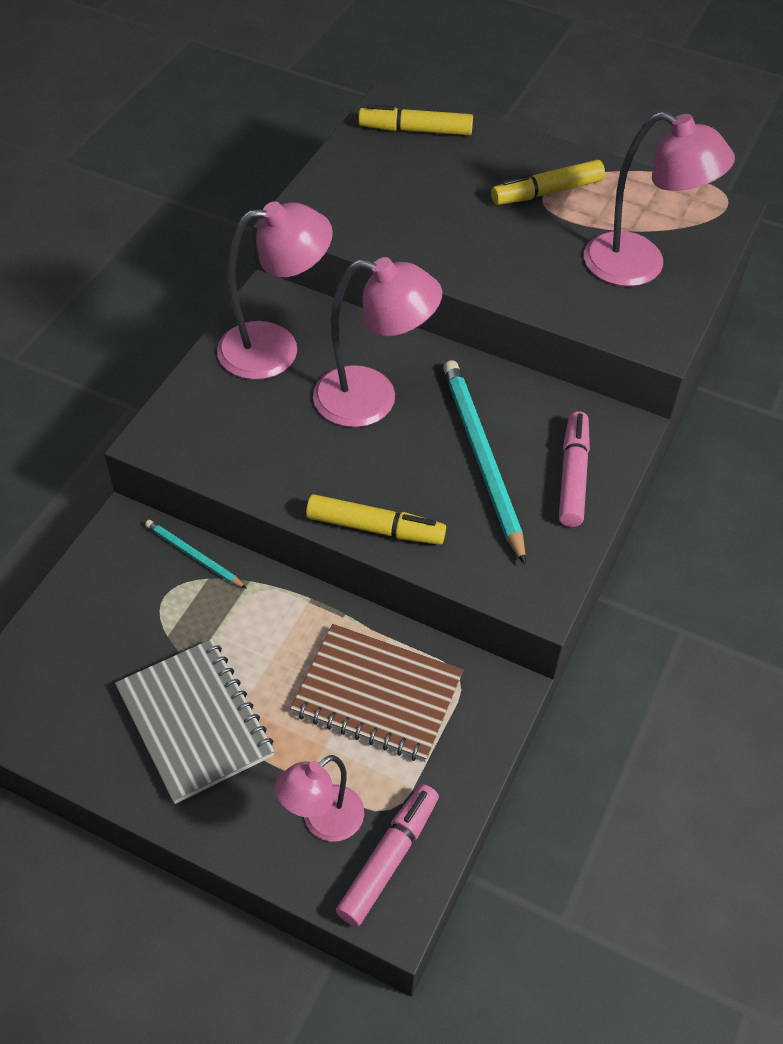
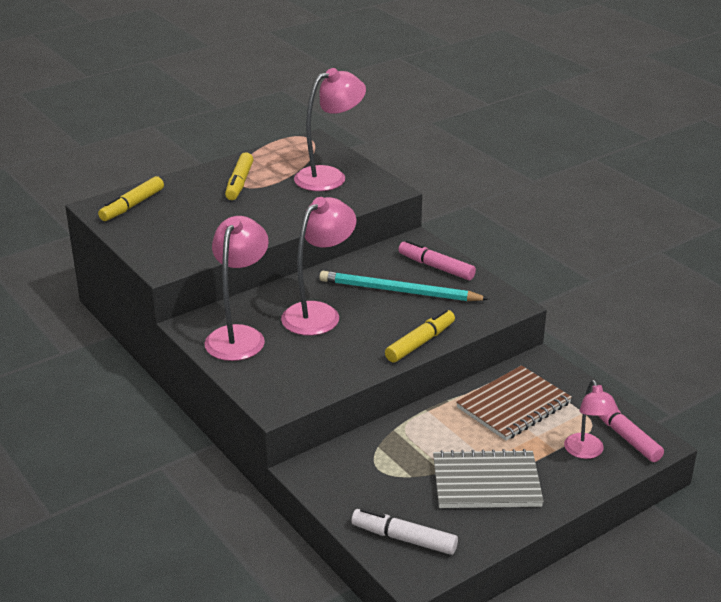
camera: 60 degrees left, 20 degrees down
(47, 673) = (404, 538): none -> white marker
(193, 555) = (355, 447): turquoise pencil -> none

